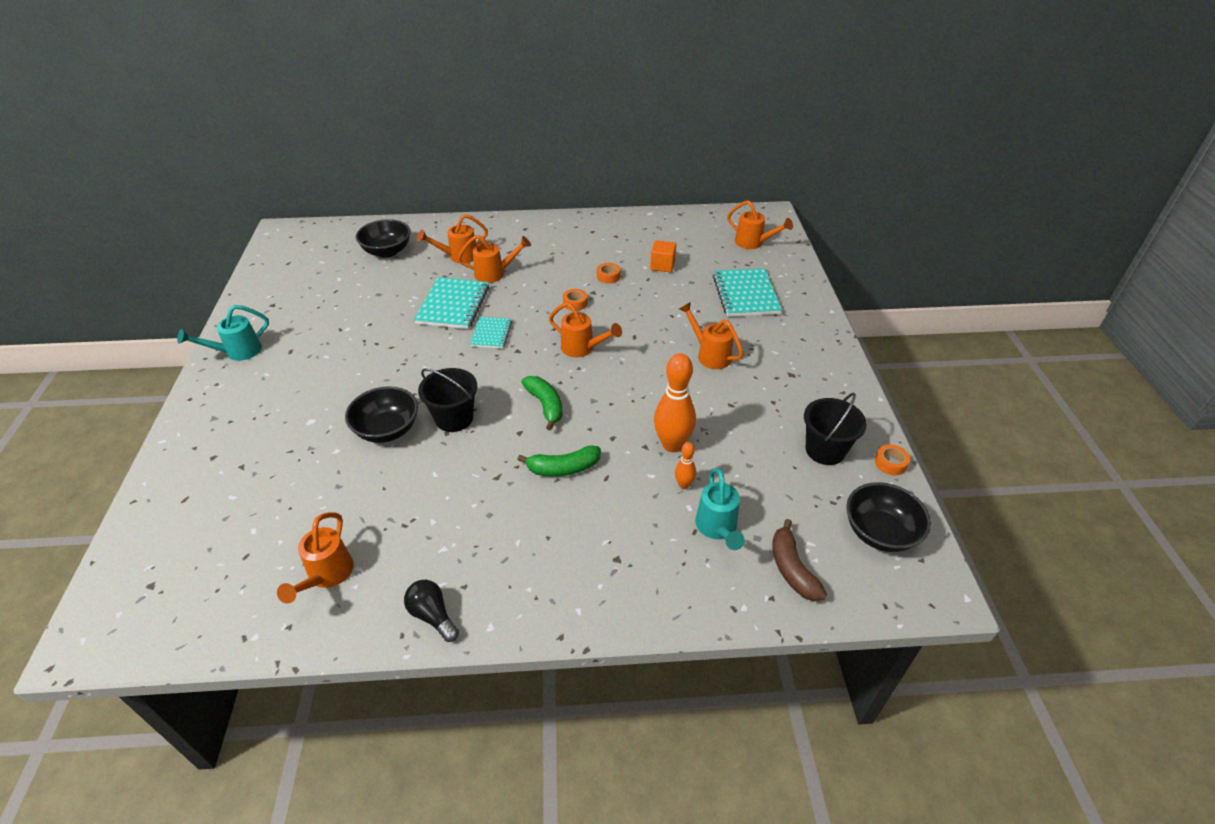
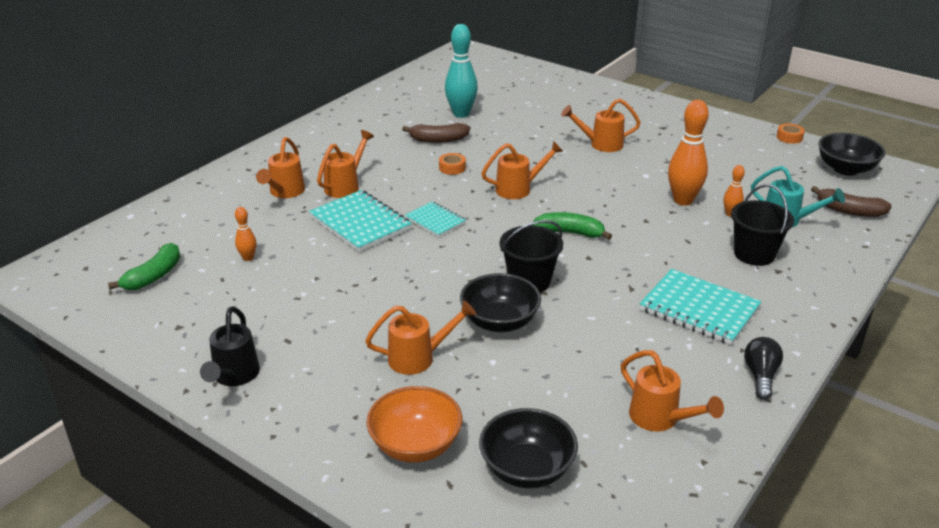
camera: 50 degrees left, 10 degrees down
(216, 463) = (415, 445): none -> orange bowl
(237, 352) = (234, 377): turquoise watering can -> black watering can
(367, 287) = (248, 258): none -> orange bowling pin
(387, 251) = (203, 225): black bowl -> black bowl (527, 469)
(433, 615) = (760, 376): black light bulb -> black light bulb turned 105 degrees clockwise
(563, 468) = (656, 254): green banana -> green banana (154, 276)
(608, 276) = (438, 140): orange tape -> brown banana
(662, 266) = (461, 114): orange cube -> turquoise bowling pin
(745, 295) = (549, 102): turquoise notebook -> turquoise notebook (699, 309)
(753, 243) = (491, 71): orange watering can -> orange watering can (419, 358)
(825, 450) = (753, 151): black bucket -> black bucket (754, 254)

